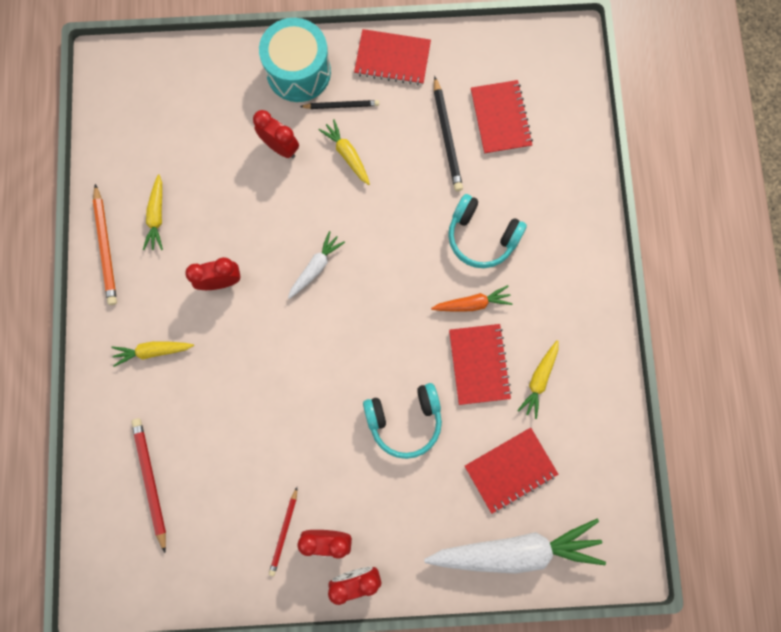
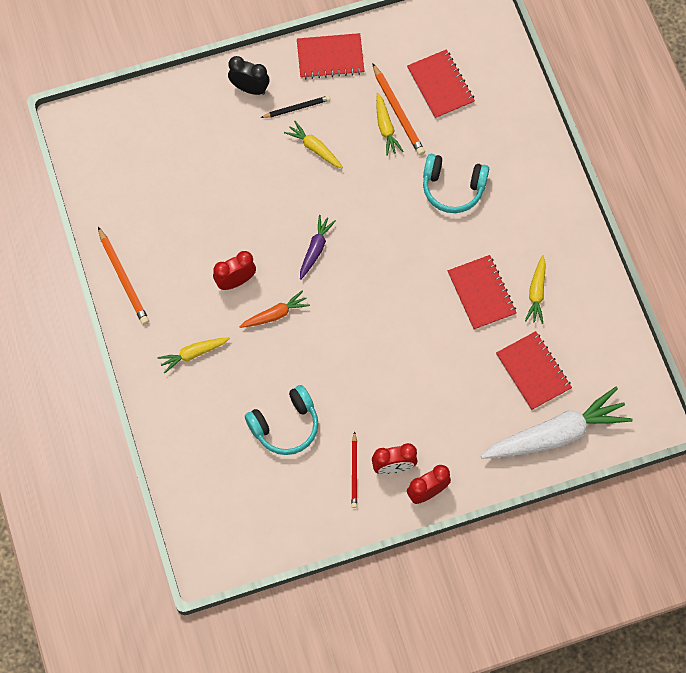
camera: 15 degrees left, 10 degrees down
(151, 481) = (225, 460): red pencil -> none
(157, 216) = (161, 241): yellow carrot -> yellow carrot (385, 128)
(280, 147) = (253, 156): red clock -> none
(298, 72) = (250, 88): turquoise drum -> black clock
(315, 267) = (315, 249): white carrot -> purple carrot
(404, 420) = (431, 354): turquoise headphones -> turquoise headphones (285, 425)
(446, 136) = (398, 112): black pencil -> orange pencil
(472, 303) = (461, 245): orange carrot -> orange carrot (275, 314)
(510, 469) = (533, 371): red notebook -> red notebook turned 75 degrees counterclockwise

